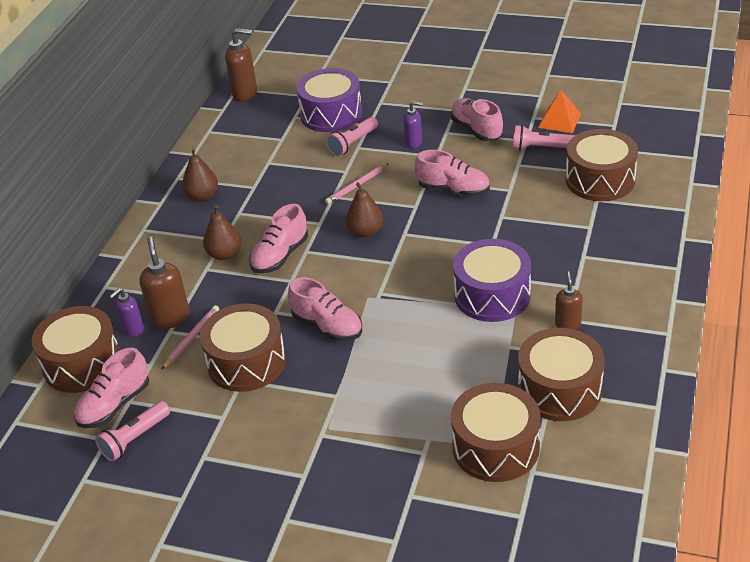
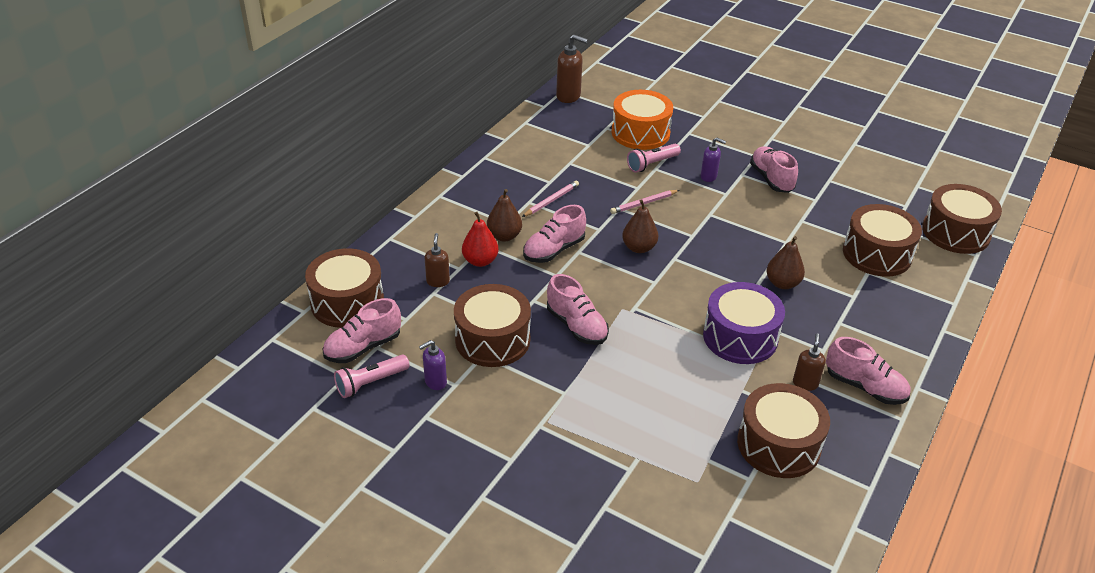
camera: 10 degrees right, 0 degrees up
(133, 329) = (401, 283): purple soap dispenser -> purple soap dispenser (435, 382)
(170, 318) = (438, 281): brown soap dispenser -> brown soap dispenser, size x0.62
(191, 338) = (450, 305): pink pencil -> pink pencil (551, 200)
(202, 196) = (501, 179): brown pear -> brown pear (782, 283)
(208, 286) = (480, 261): none -> red pear
(331, 114) = (640, 133): purple drum -> orange drum
(453, 190) = (733, 229): pink shoe -> pink shoe (865, 387)
(495, 447) = (700, 483): brown drum -> brown drum (955, 232)
(540, 148) = (827, 210): pink flashlight -> none
(559, 120) = (853, 189): orange pyramid -> none

